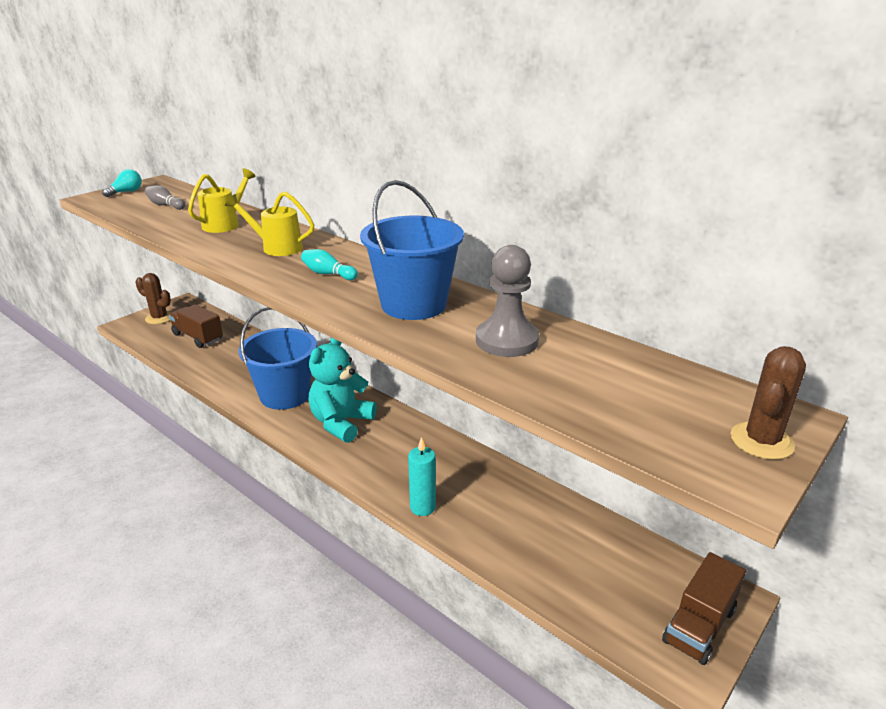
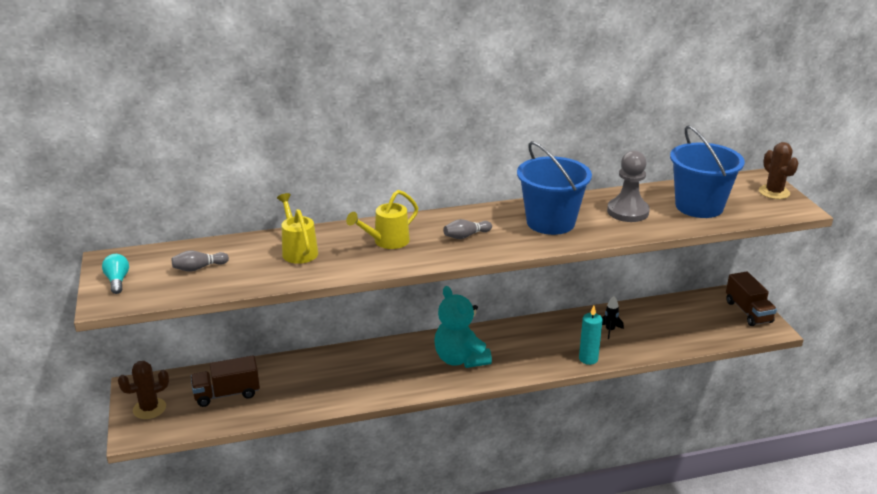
camera: 55 degrees left, 0 degrees up
(285, 395) = (391, 373): blue bucket -> blue bucket (699, 206)
(328, 274) = (466, 236): turquoise bowling pin -> grey bowling pin
(498, 503) = (610, 330): none -> black rocket

